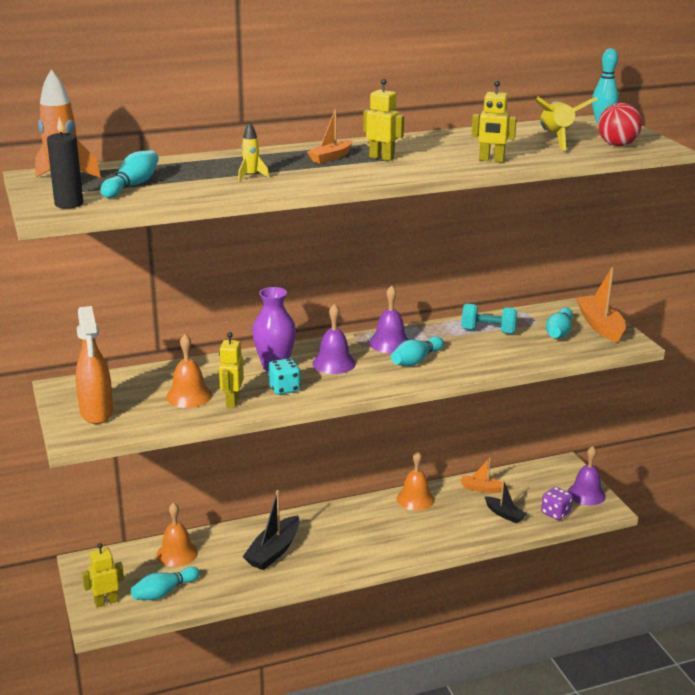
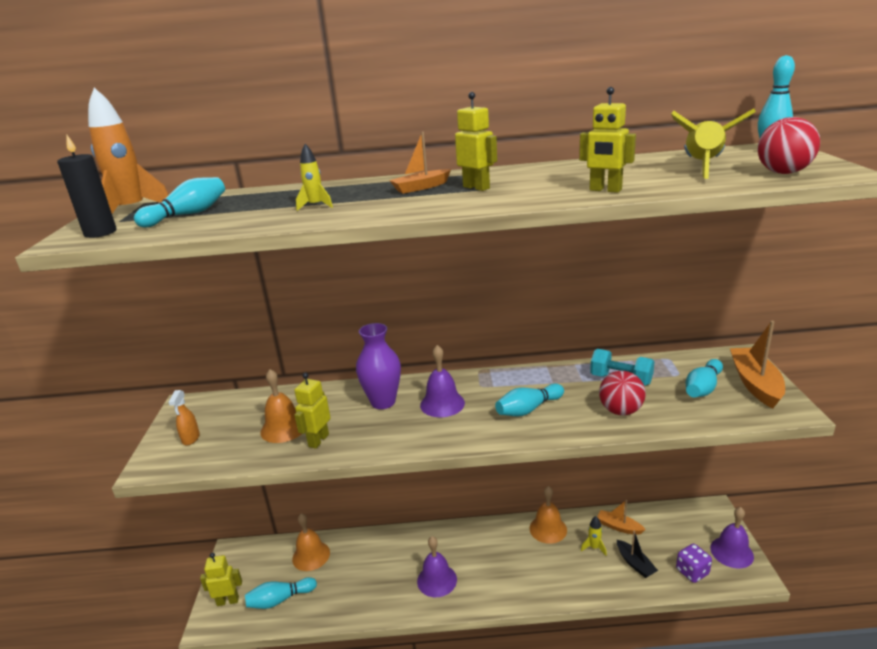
camera: 20 degrees right, 0 degrees up
(96, 413) = (191, 439): orange spray bottle -> orange spray bottle, size x0.50
(274, 551) = (394, 569): black boat -> none
(284, 388) = (377, 430): turquoise dice -> none
(389, 343) = (510, 384): purple bell -> purple bell (437, 580)
(463, 507) = (594, 547): none -> yellow rocket
(496, 355) = (620, 411): none -> red ball

